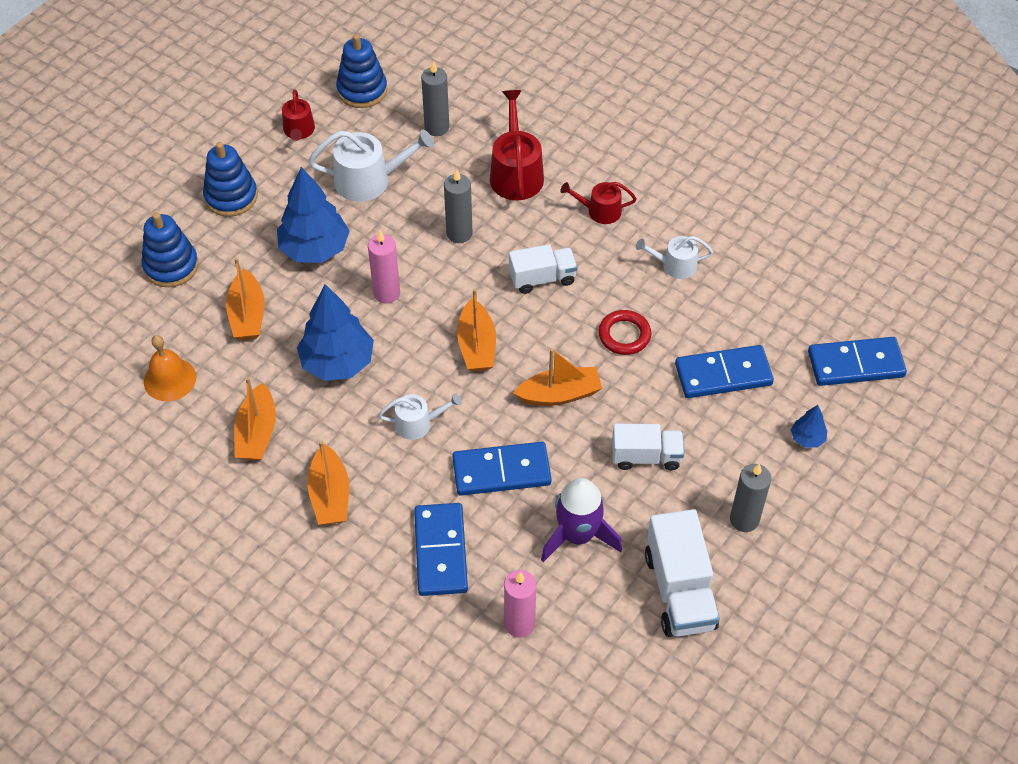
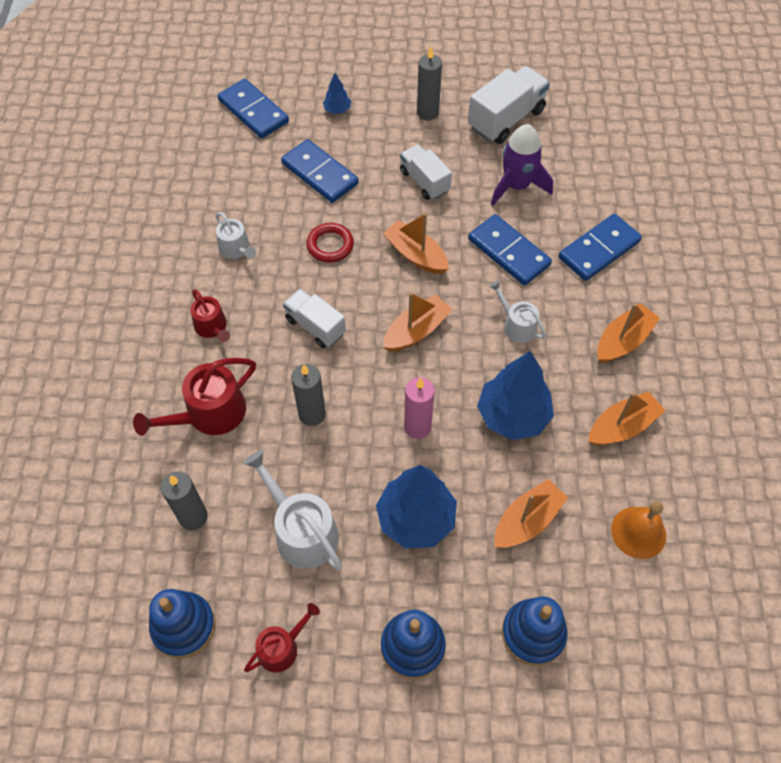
camera: 125 degrees left, 5 degrees up
(519, 624) = (604, 181): pink candle -> none

